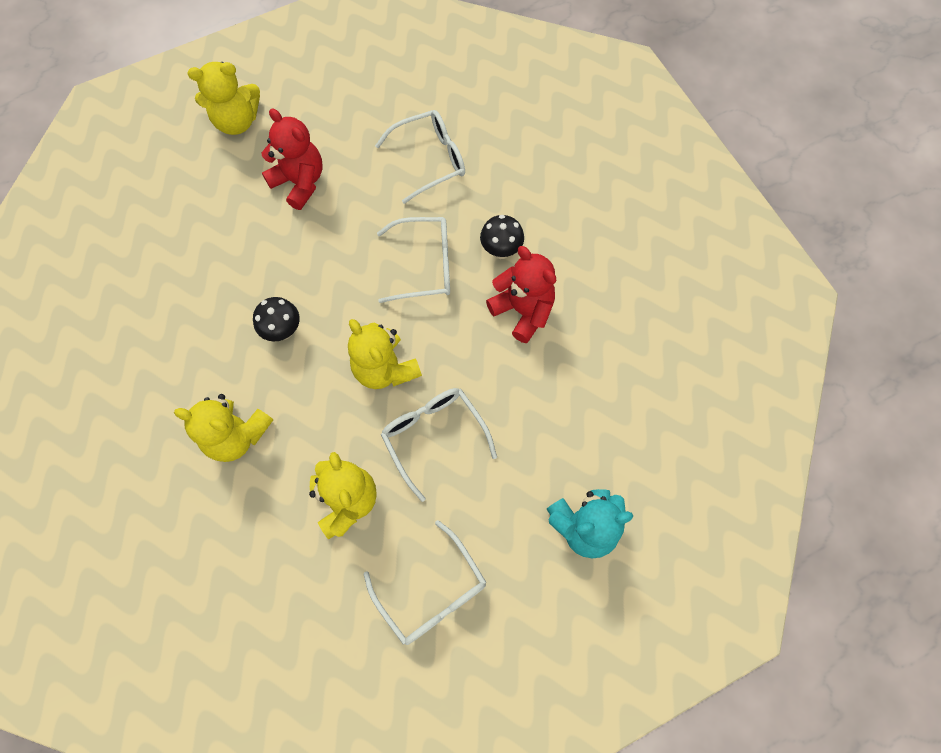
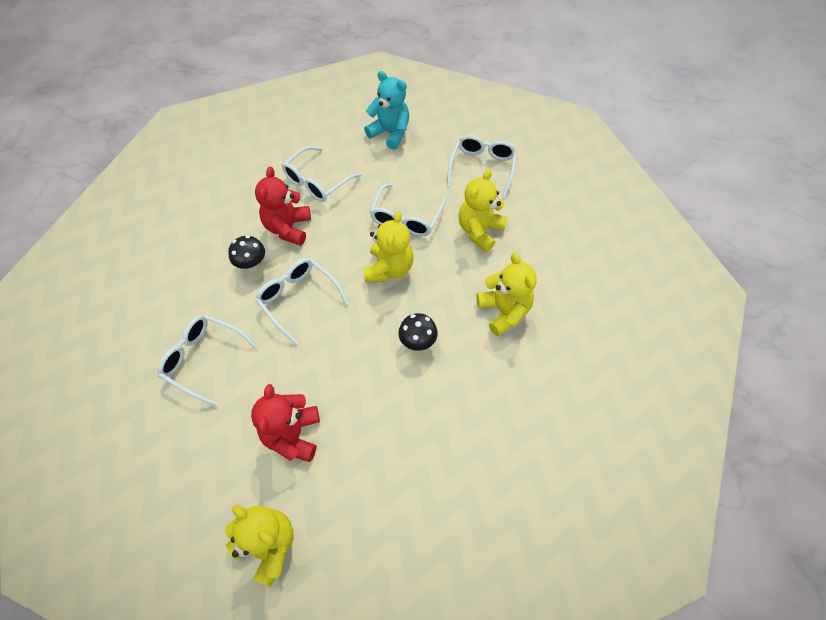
camera: 130 degrees left, 10 degrees down
(568, 382) = (317, 182): none -> white glasses

